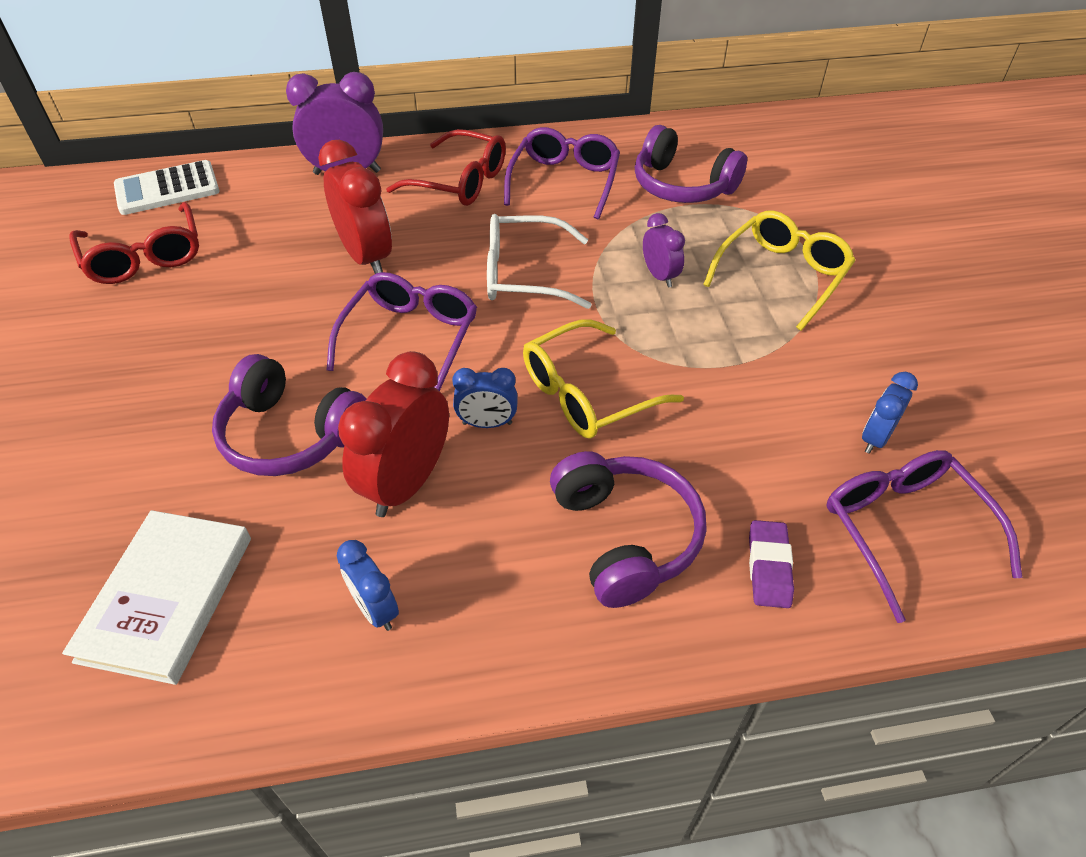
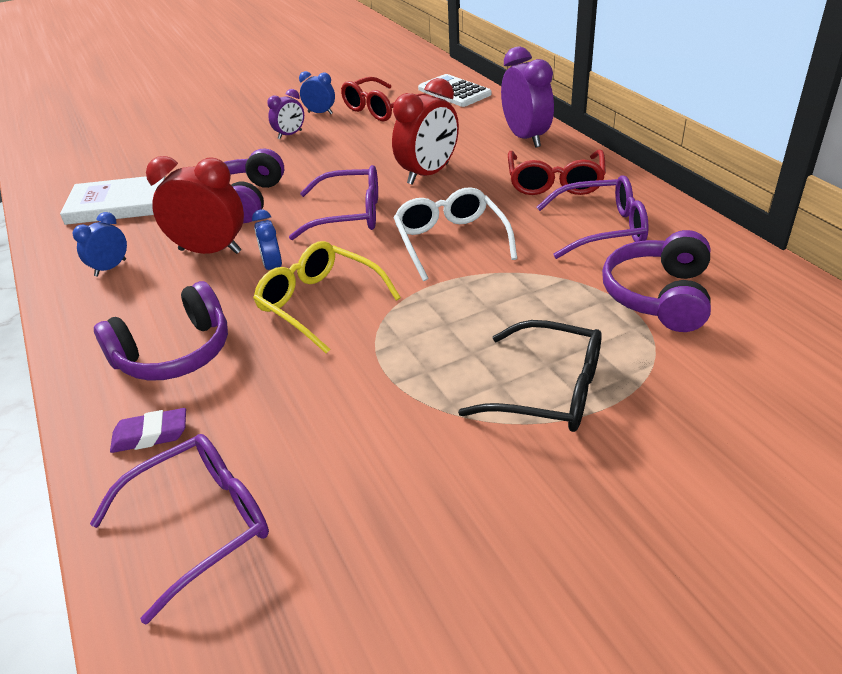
camera: 75 degrees right, 10 degrees down
(659, 276) = (494, 310): purple clock -> purple clock (290, 135)
(781, 276) = (548, 390): yellow glasses -> black glasses
(875, 438) = (319, 492): blue clock -> blue clock (320, 113)

